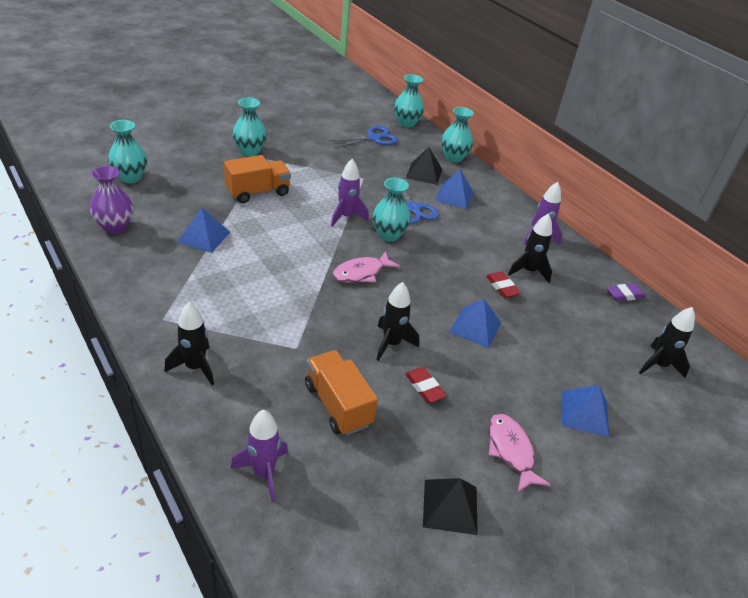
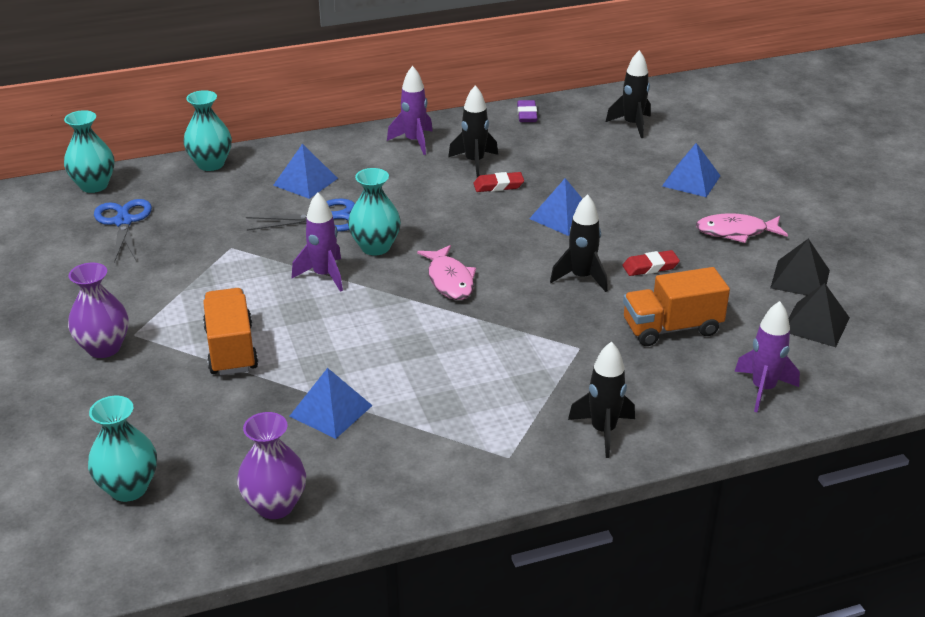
camera: 70 degrees left, 5 degrees down
(250, 151) = (104, 348): turquoise vase -> purple vase
(424, 173) = (240, 195): black pyramid -> black pyramid (815, 324)

